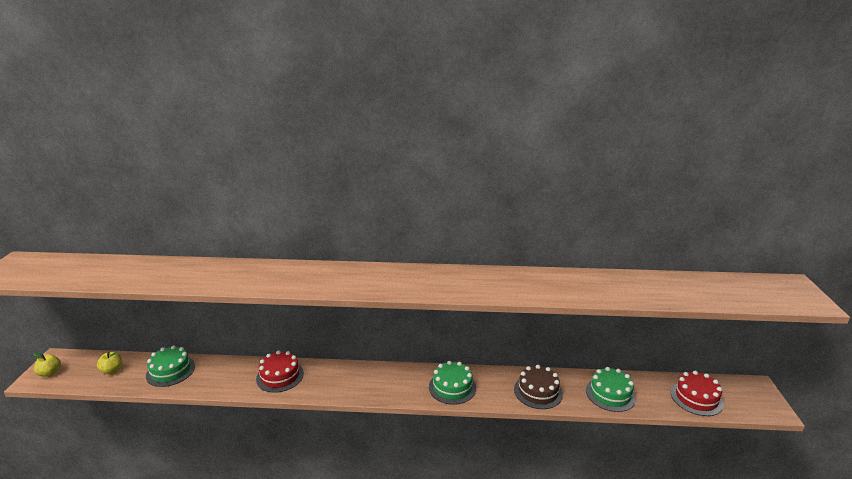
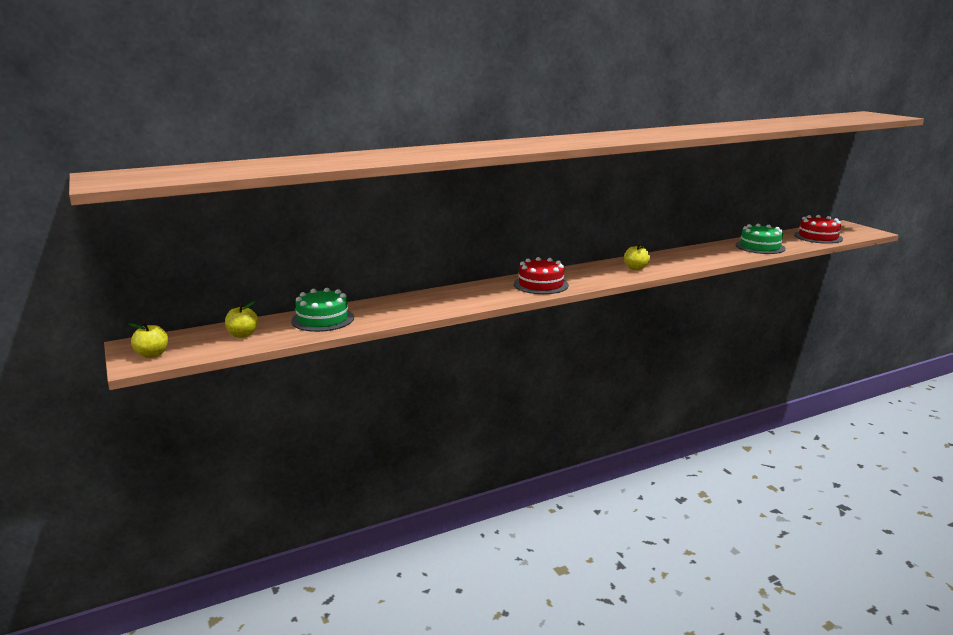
camera: 30 degrees left, 5 degrees down
(280, 376) = (459, 296): red cake -> red cake (541, 284)
(452, 387) = (635, 268): green cake -> yellow apple
(538, 391) = (707, 256): brown cake -> none

